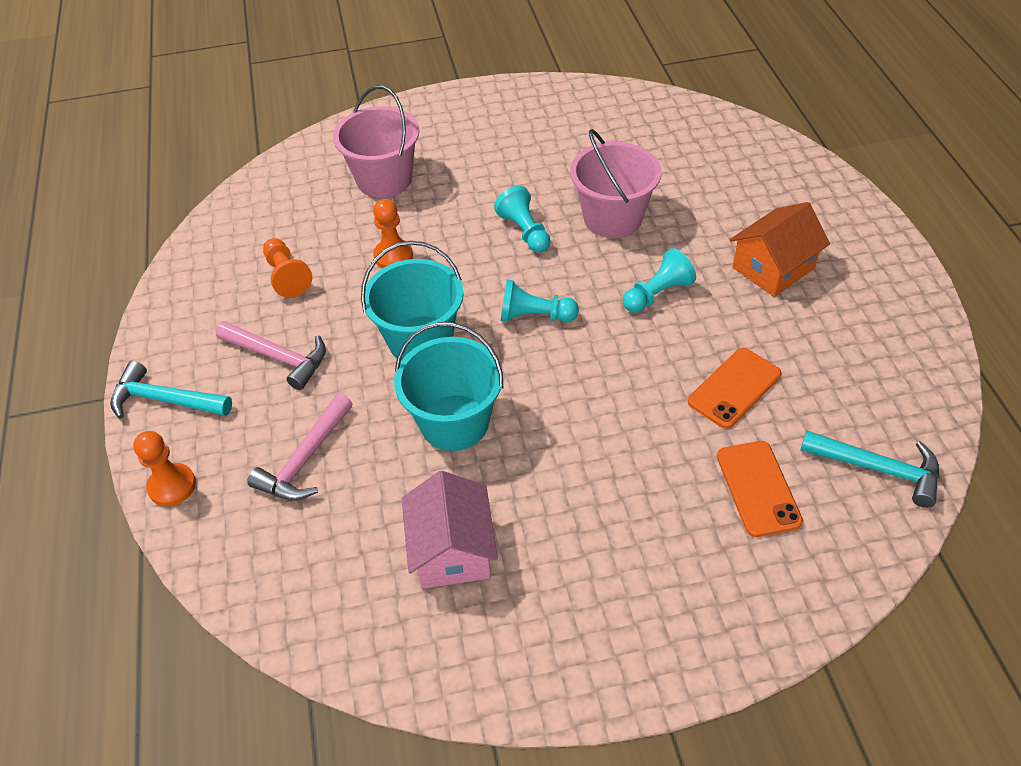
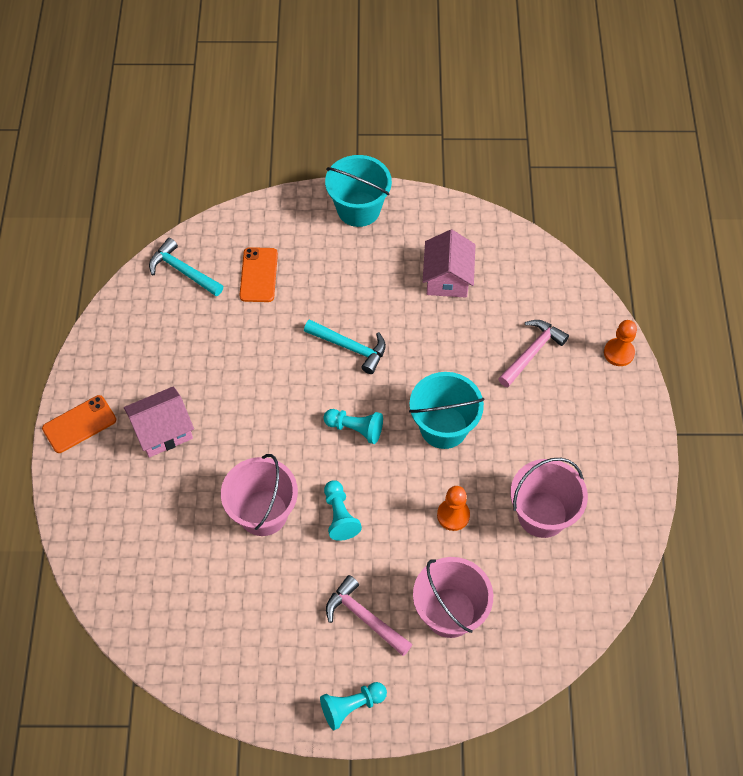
camera: 170 degrees left, 10 degrees up
(165, 400) = (630, 418): turquoise hammer -> turquoise hammer (350, 347)
(278, 357) = (549, 436): pink hammer -> pink hammer (364, 618)
(287, 276) = (542, 514): orange pawn -> pink bucket
(454, 422) = (431, 357): turquoise bucket -> turquoise bucket (358, 209)
(657, 294) = (258, 427): turquoise pawn -> turquoise pawn (351, 706)
(734, 388) = (240, 340): orange phone -> orange phone (79, 424)
(773, 268) = (163, 431): orange house -> pink house

